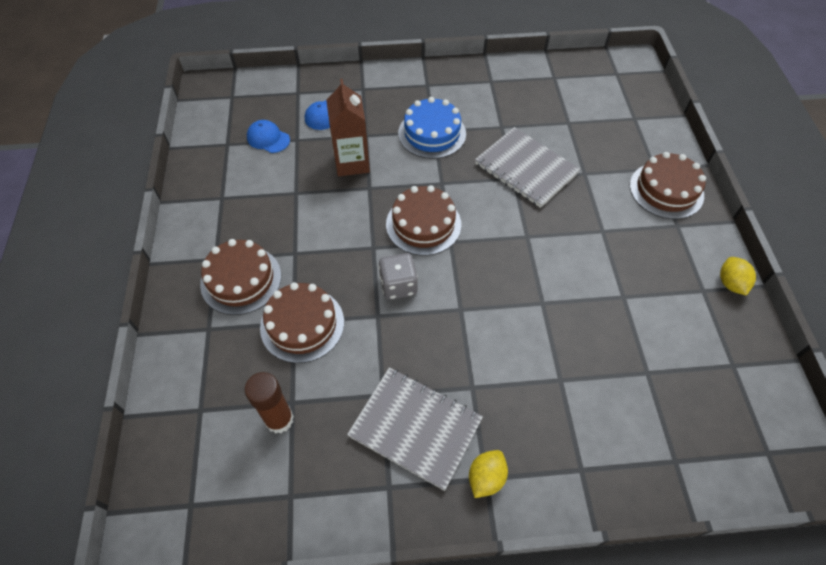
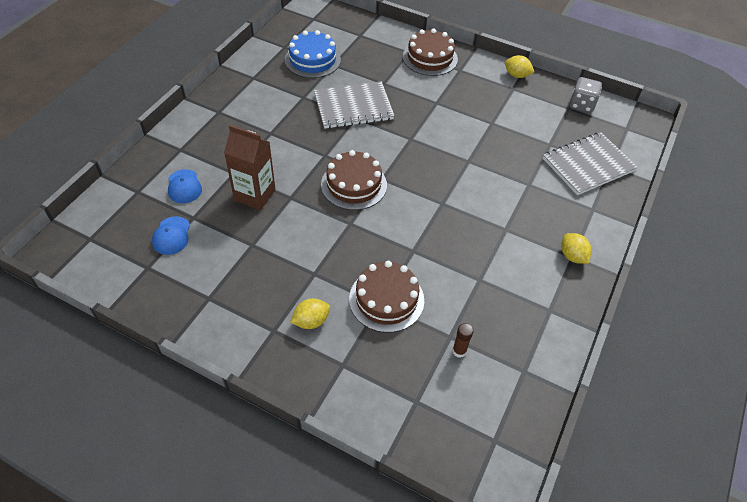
camera: 60 degrees left, 5 degrees down
(241, 279) = (311, 321): brown cake -> yellow lemon
(268, 138) = (171, 235): blue cap -> blue cap turned 60 degrees counterclockwise
(279, 419) = (459, 351): brown glue stick -> brown glue stick, size x0.58
(398, 285) = (396, 226): grey dice -> grey dice (581, 105)
(415, 427) = (516, 274): grey notebook -> grey notebook (588, 165)
(432, 133) = (271, 135): blue cake -> blue cake (312, 60)

